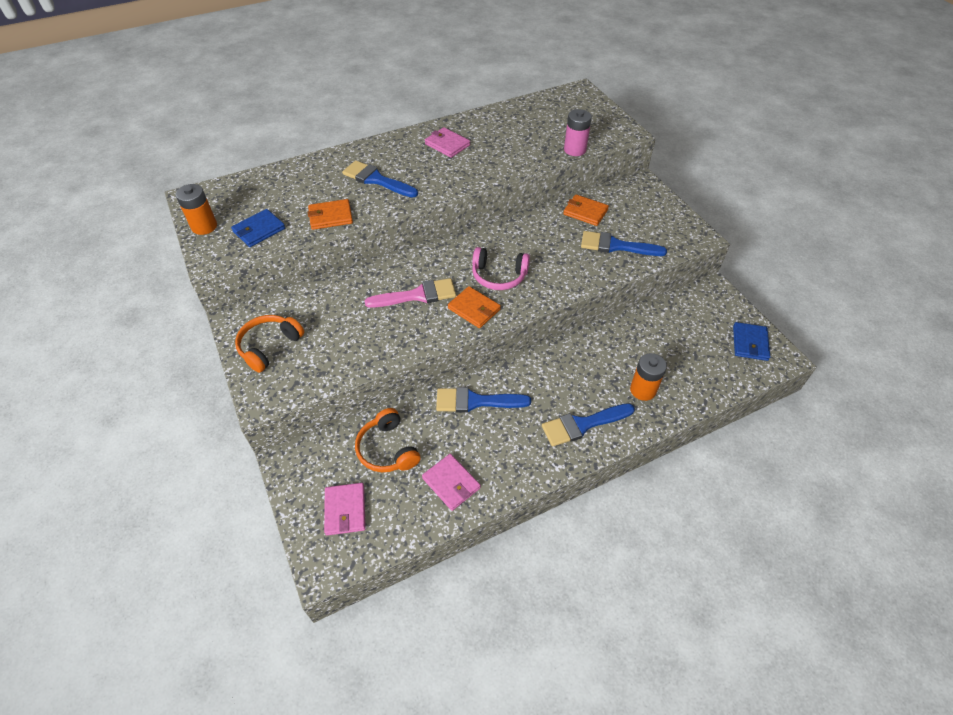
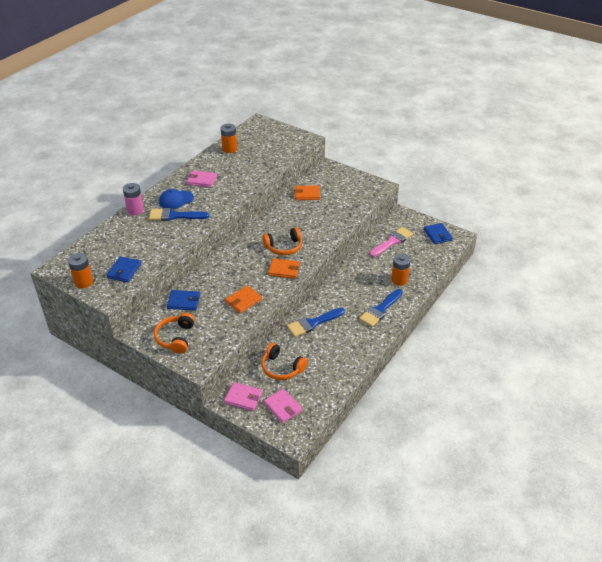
camera: 30 degrees left, 10 degrees down
(319, 300) = (184, 301): none -> blue wallet
(330, 216) = (164, 247): orange wallet -> orange wallet (243, 301)
(396, 159) = (176, 200): none -> blue cap
(417, 295) = (244, 275): pink brush -> pink brush (392, 241)
(451, 483) = (331, 368): pink wallet -> pink wallet (243, 398)
(499, 276) = (284, 247): pink headphones -> orange headphones
(514, 115) = (229, 149): none -> orange battery
(575, 150) = (283, 158): pink battery -> pink battery (135, 210)
(616, 246) = (338, 207): blue brush -> none

